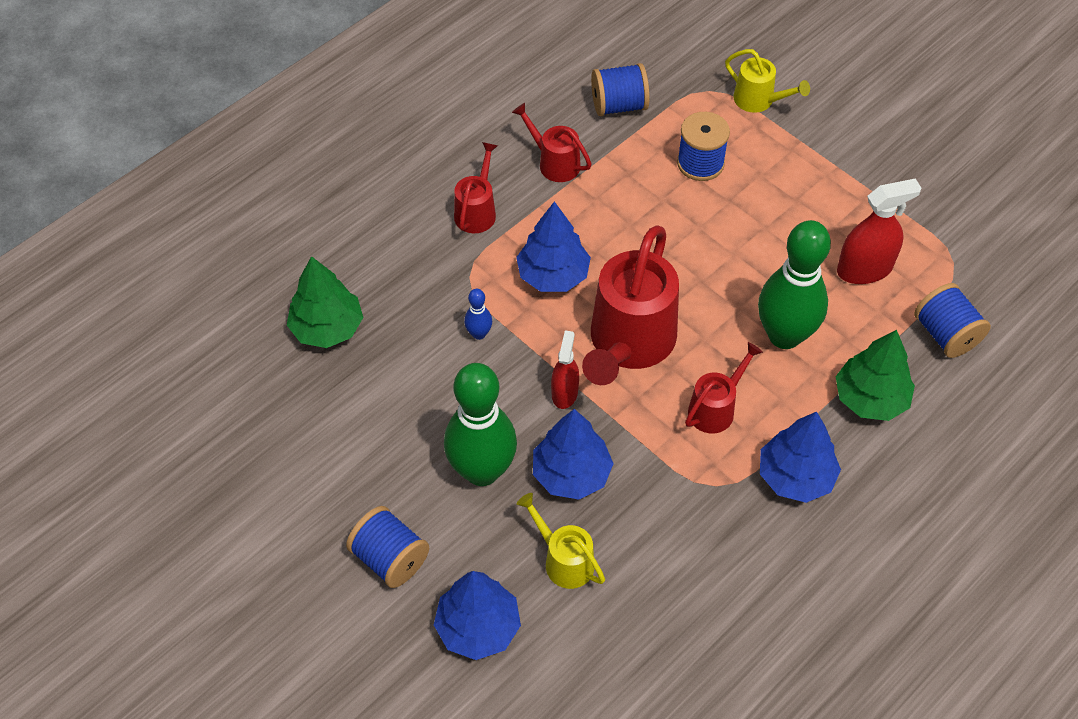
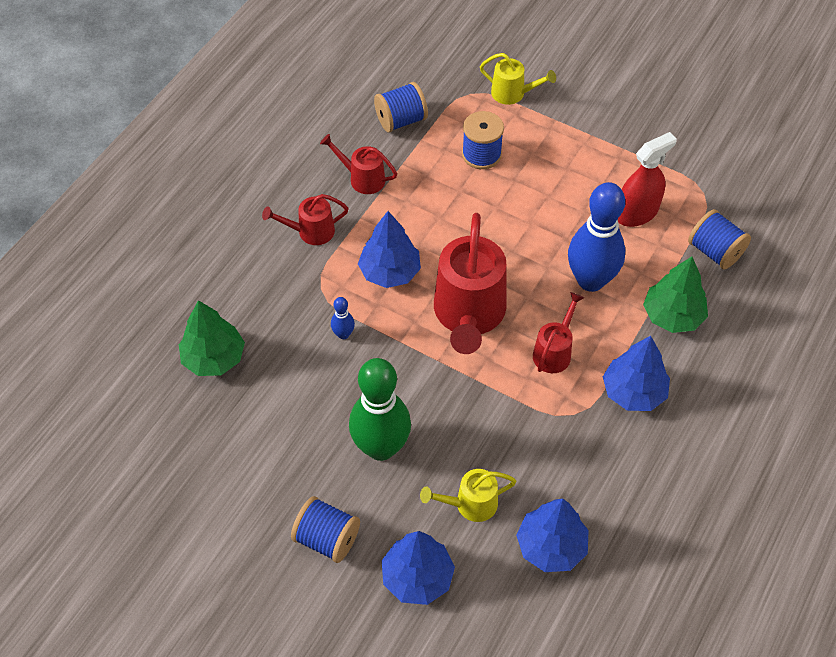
camera: 15 degrees left, 0 degrees up
(477, 211) = (310, 232): red watering can -> red watering can turned 105 degrees counterclockwise
(563, 560) = (470, 504): yellow watering can -> yellow watering can turned 45 degrees counterclockwise
(564, 393) = (429, 367): red spray bottle -> none
(571, 474) = (455, 432): blue tree -> blue tree (551, 546)
(784, 335) = (590, 280): green bowling pin -> blue bowling pin

